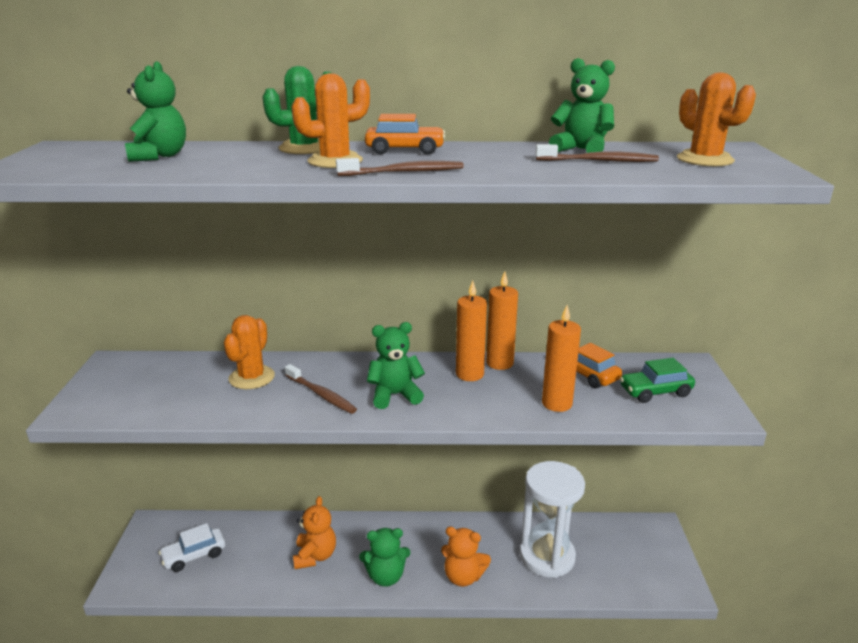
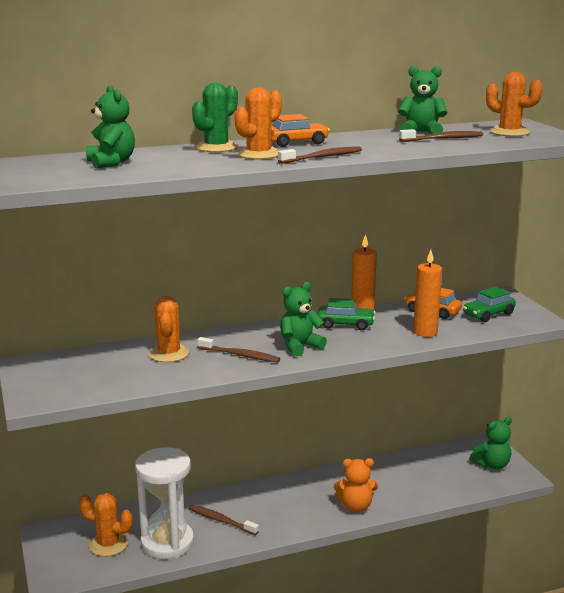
camera: 20 degrees left, 5 degrees down
(194, 555) = (108, 544): white car -> orange cactus
(315, 556) = (221, 520): orange teddy bear -> brown toothbrush
(386, 576) = (292, 520): green teddy bear -> green teddy bear (492, 465)
(469, 374) = (345, 324): orange candle -> green car
(547, 556) = (413, 479): white hourglass -> white hourglass (167, 543)

